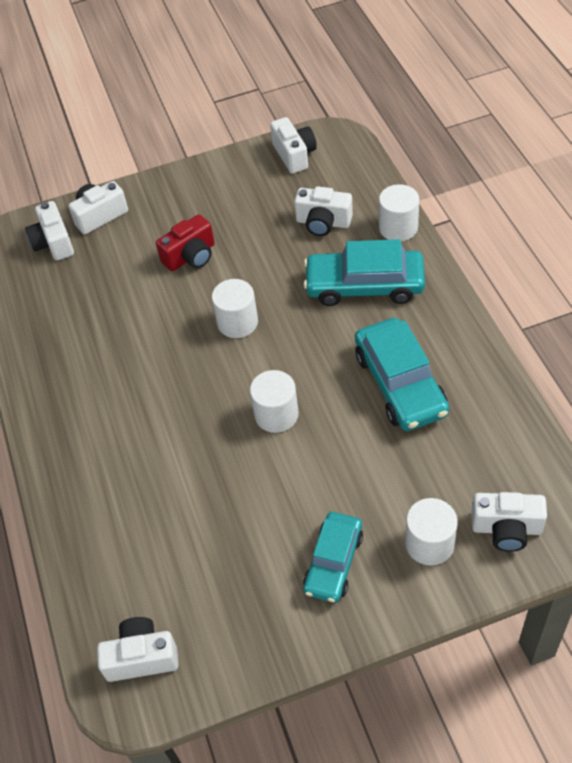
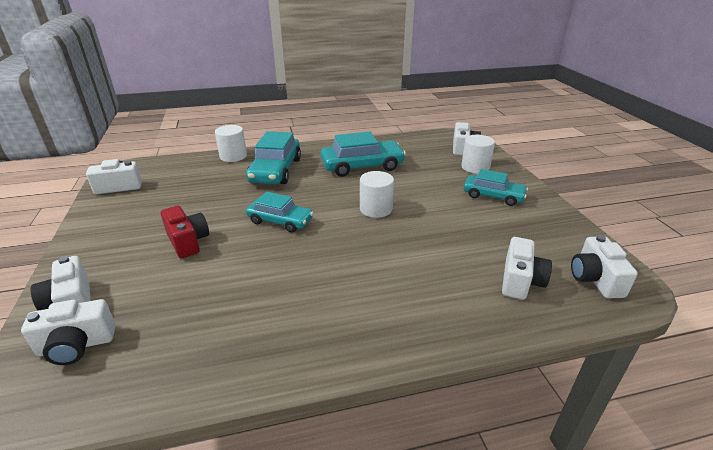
camera: 90 degrees left, 20 degrees down
(237, 322) = (280, 221): white cylinder -> turquoise car
(323, 222) = (204, 180): white camera -> white camera (520, 281)

